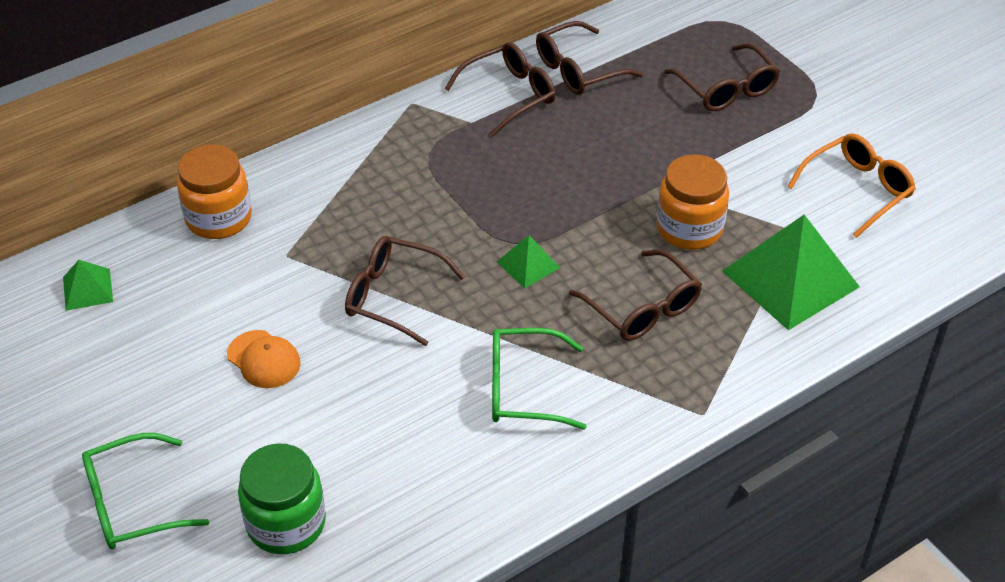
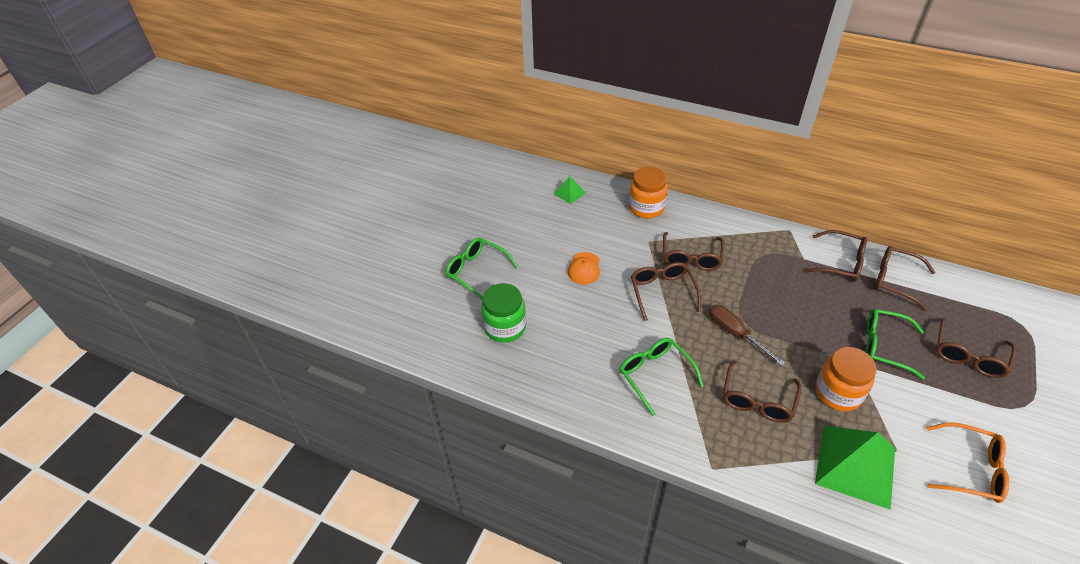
camera: 60 degrees right, 0 degrees up
(363, 229) = (691, 258): none -> brown glasses
(528, 264) = (735, 333): green pyramid -> brown screwdriver
(659, 145) = (883, 346): none -> green glasses

